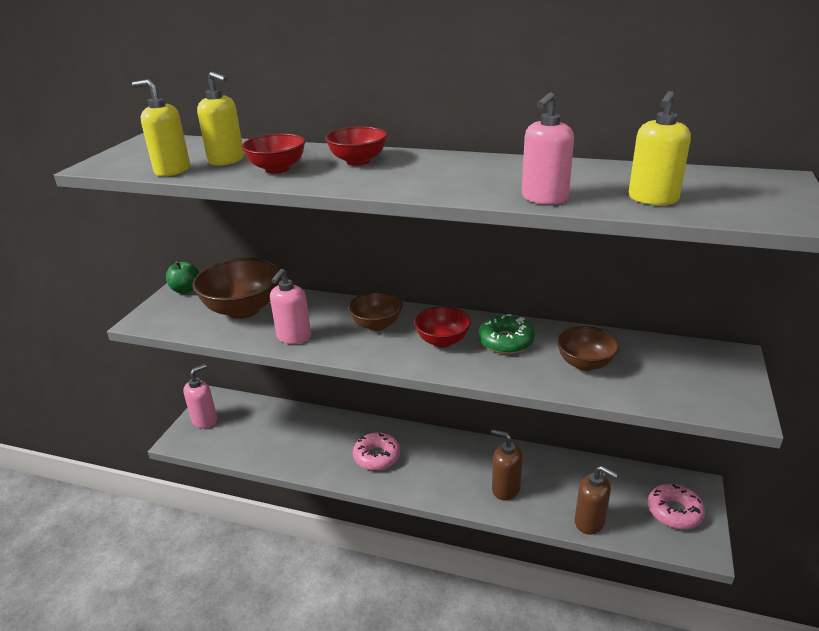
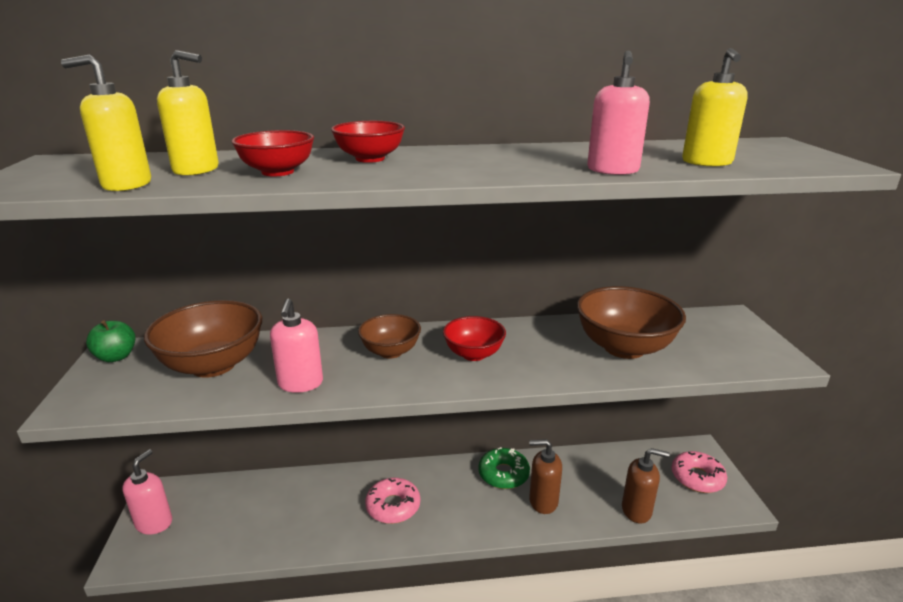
camera: 25 degrees left, 5 degrees down
(505, 341) = (536, 342): green donut -> green donut (503, 474)
(585, 363) = (624, 347): brown bowl -> brown bowl, size x1.67

